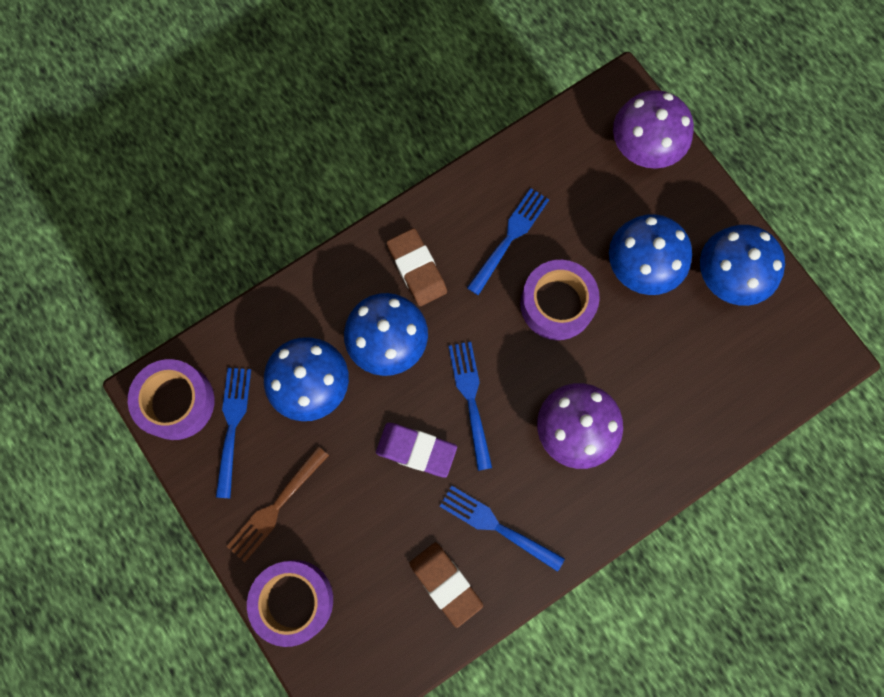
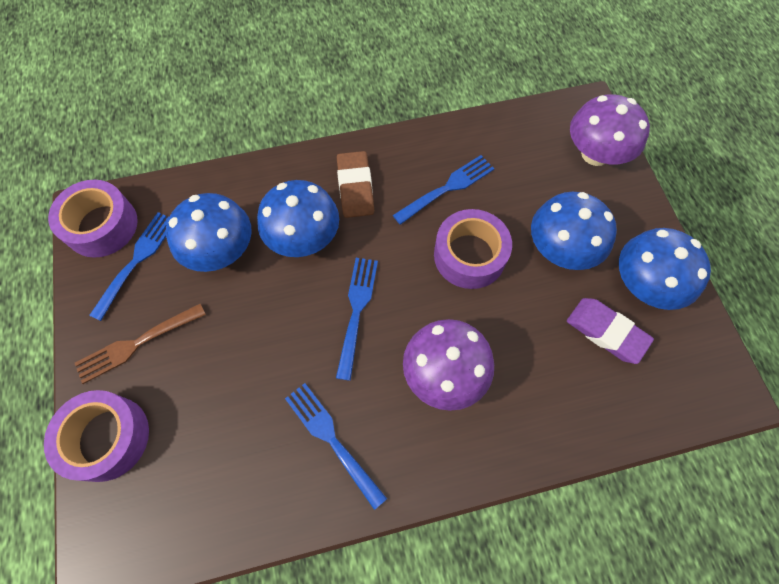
camera: 20 degrees right, 10 degrees down
(416, 450) = (287, 339): purple eraser -> purple eraser (606, 332)
(446, 583) = (258, 478): brown eraser -> none

